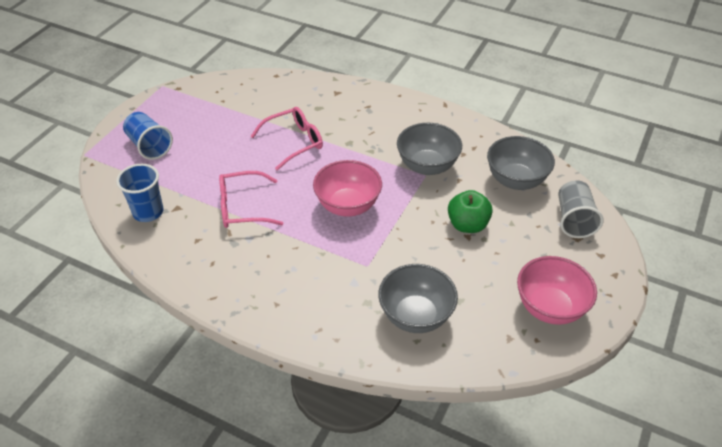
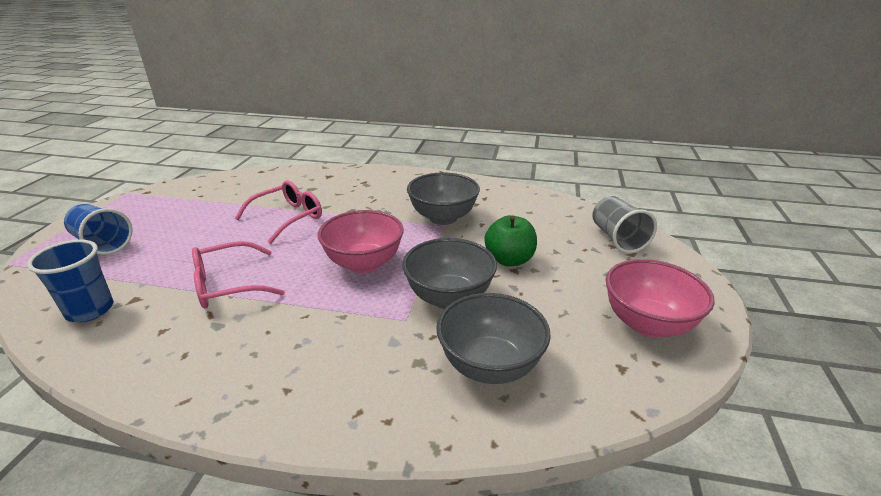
camera: 15 degrees left, 15 degrees down
(515, 180) = (540, 216): grey bowl -> grey bowl (449, 298)

